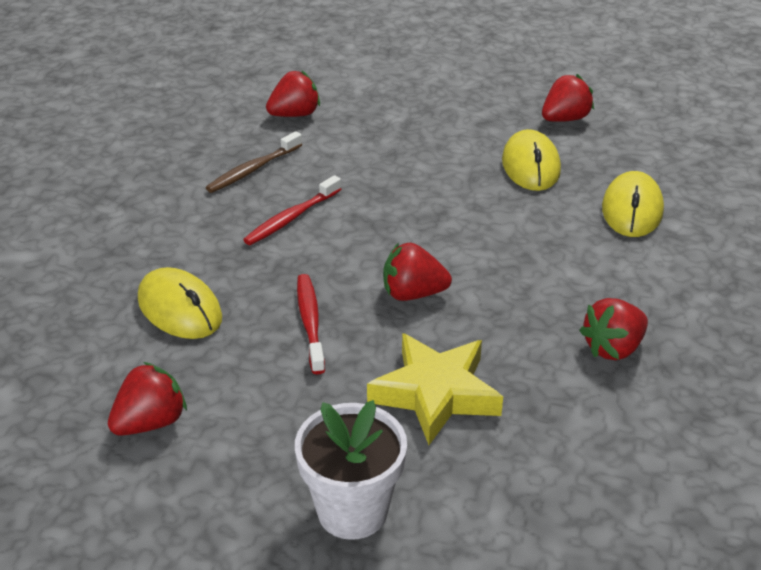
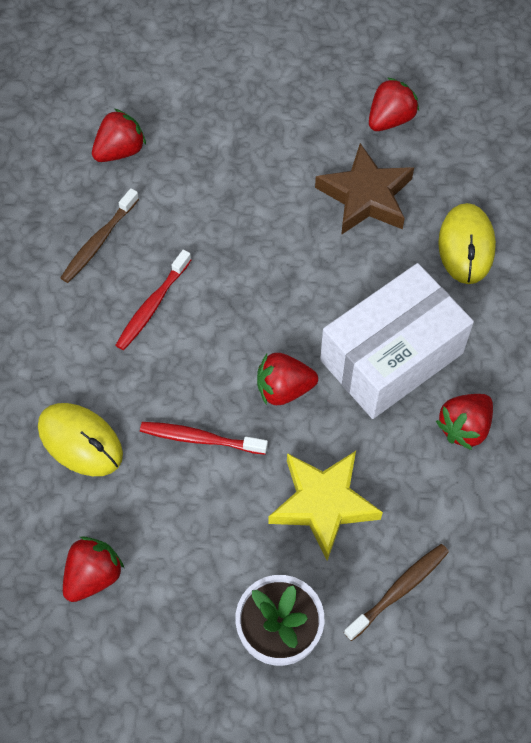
camera: 10 degrees left, 25 degrees up
(310, 322) = (200, 439): red toothbrush -> red toothbrush turned 60 degrees counterclockwise
(512, 485) = (399, 590): none -> brown toothbrush
(531, 166) = (366, 196): yellow mouse -> brown star
(537, 282) = (391, 356): none -> white box

